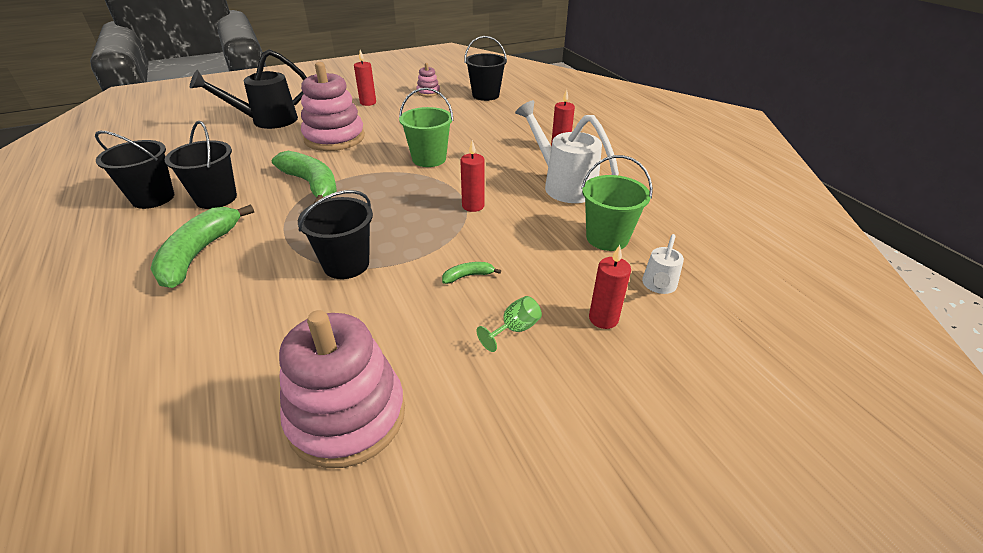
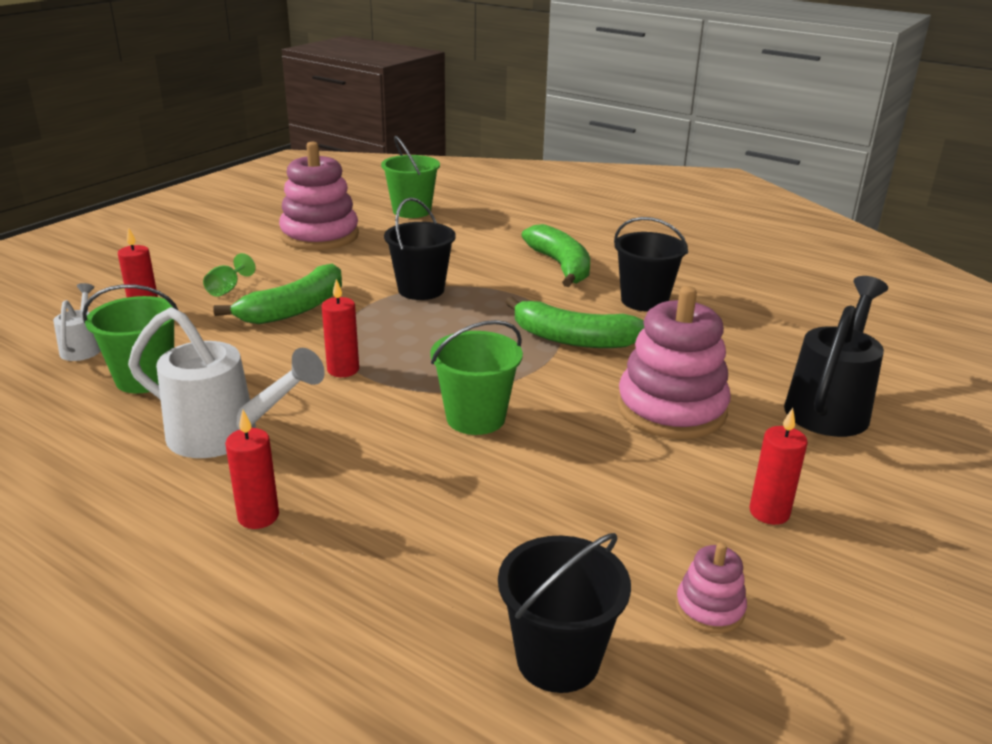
camera: 150 degrees right, 10 degrees down
(153, 198) = (703, 285): black bucket -> none
(163, 444) = (412, 211): none -> green bucket
(468, 276) = (294, 309): green banana -> green banana, size x2.30

